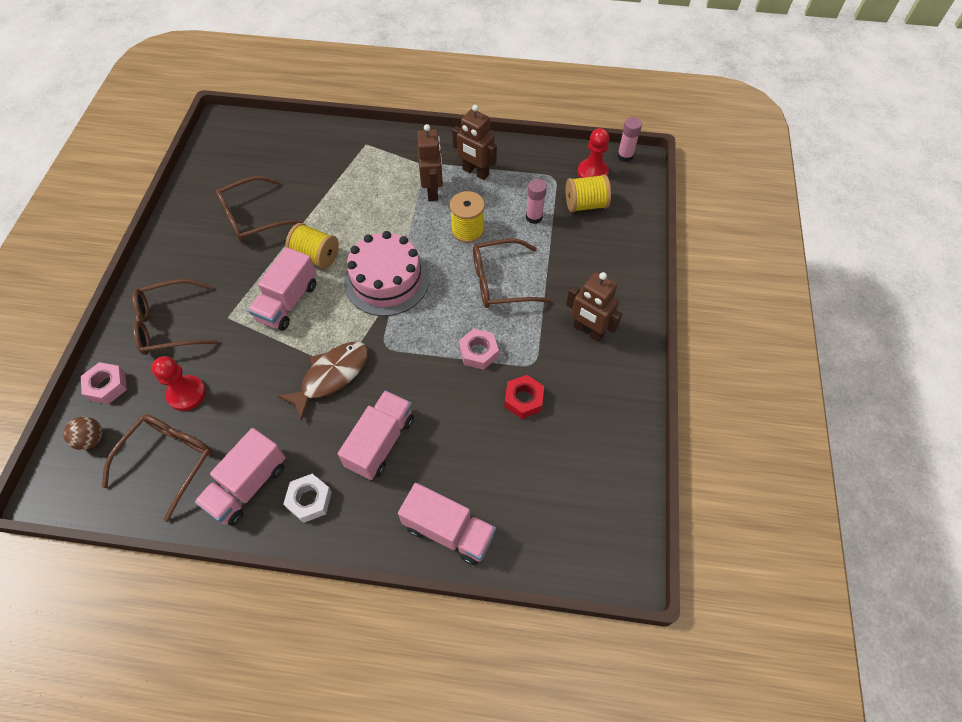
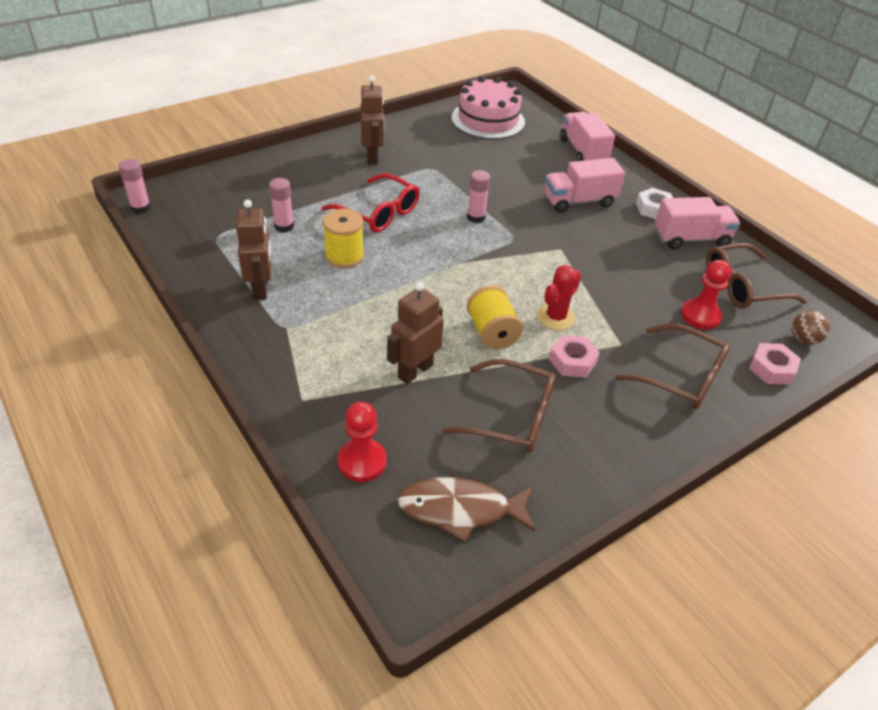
camera: 135 degrees left, 15 degrees down
(288, 302) = (556, 317): pink truck -> red cactus
(332, 376) = (573, 250): brown fish -> brown fish (460, 509)
(386, 280) = (457, 272): pink cake -> pink cake (488, 120)
(433, 191) = (319, 304): brown robot -> brown robot (415, 371)
(435, 342) = (476, 217): none -> pink glue stick
(478, 352) = (456, 194): pink nut -> pink nut (572, 361)
(501, 281) = (378, 212): brown glasses -> red glasses
(523, 399) = (464, 161): red nut -> none
(585, 204) = (235, 205): yellow spool -> none
(592, 172) = (185, 217): red pawn -> red pawn (362, 461)

